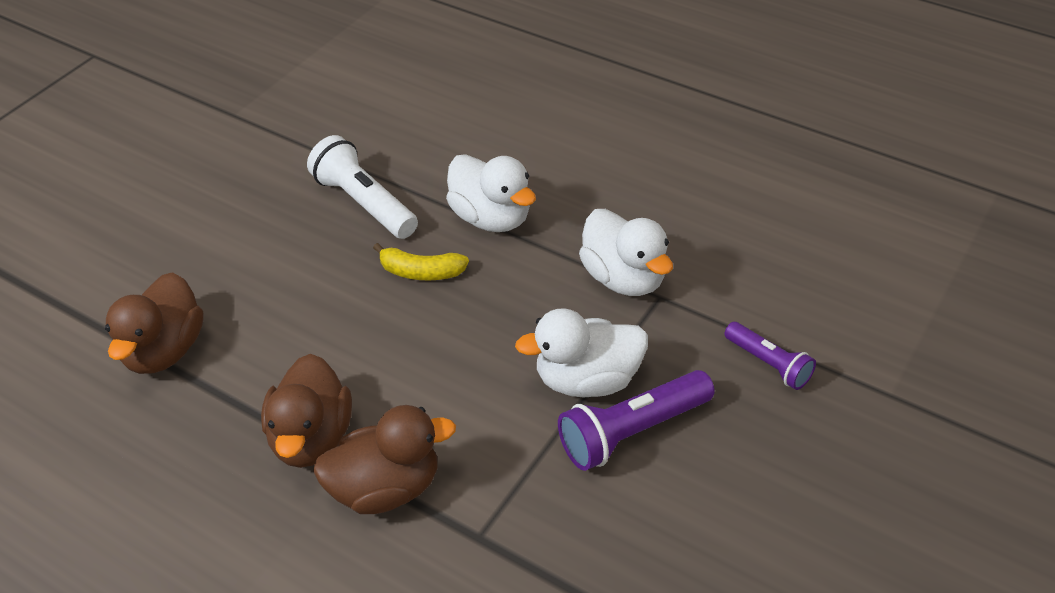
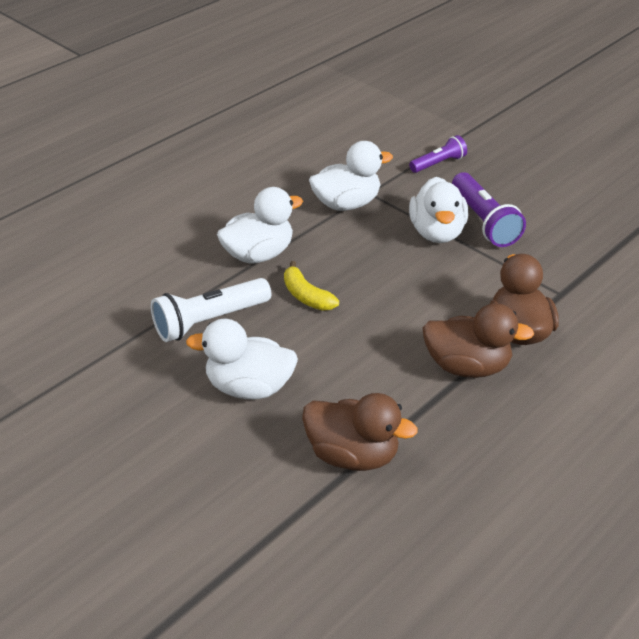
camera: 80 degrees left, 5 degrees down
(263, 254) = (249, 387): none -> white duck
(421, 272) = (306, 296): yellow banana -> yellow banana turned 120 degrees clockwise

